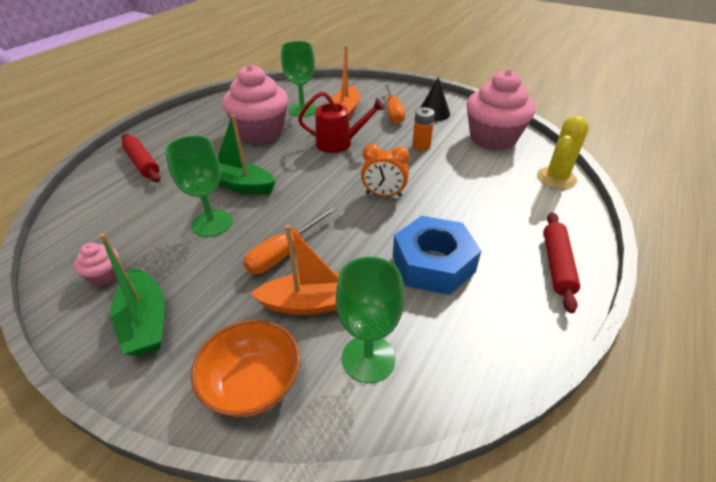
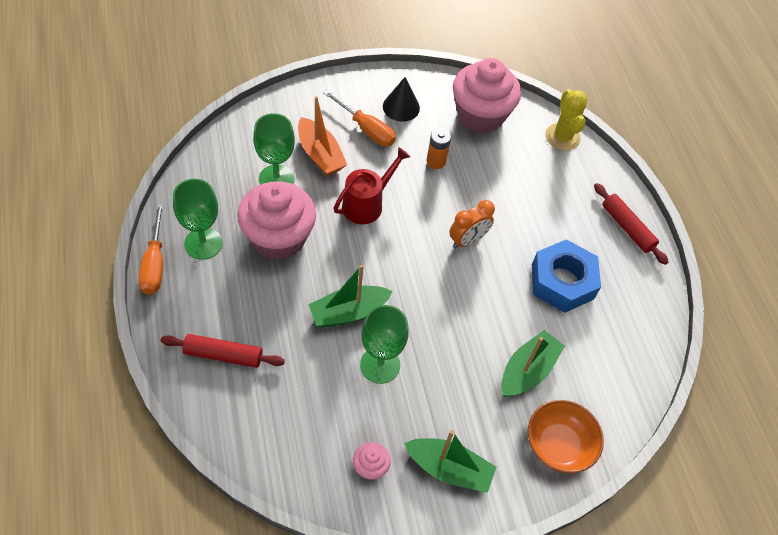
camera: 50 degrees left, 15 degrees up
(284, 253) = (464, 347): orange screwdriver -> orange screwdriver (155, 263)
(311, 303) = (527, 370): orange boat -> green boat
(368, 358) = (596, 379): green goblet -> green goblet (203, 243)

